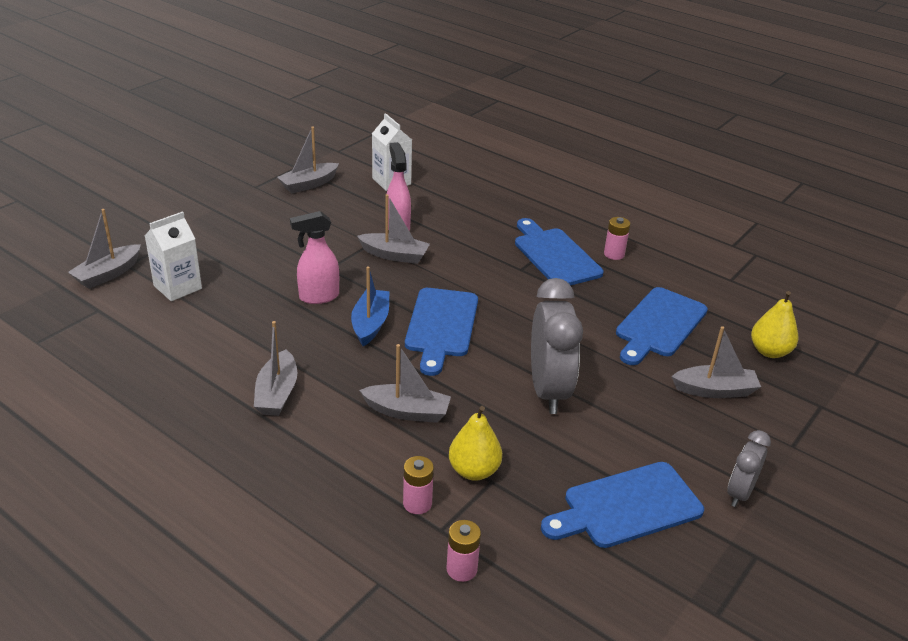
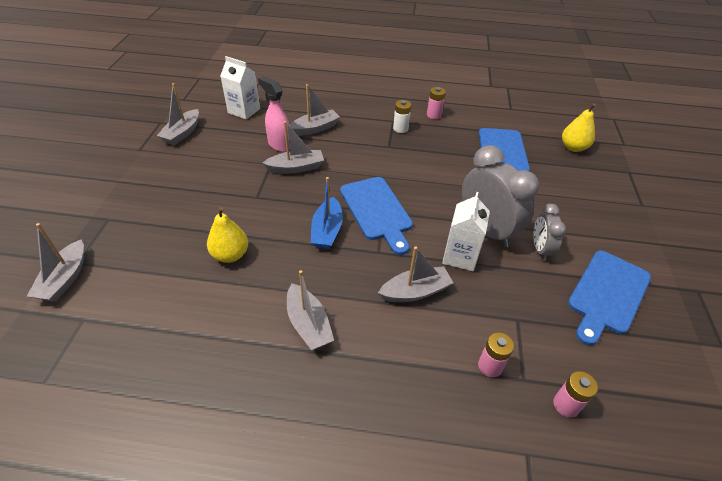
camera: 30 degrees left, 10 degrees up
(177, 287) = (143, 264): white carton -> white carton (460, 256)
(318, 297) = (269, 224): pink spray bottle -> none
(370, 324) = (327, 230): blue boat -> blue boat turned 150 degrees counterclockwise
(474, 471) = (500, 317): yellow pear -> yellow pear (230, 255)
(555, 255) = (400, 128): blue cutting board -> white battery
(715, 390) = (572, 186): grey boat -> grey boat (315, 128)
(739, 493) = (650, 251): grey clock -> grey clock (540, 249)

